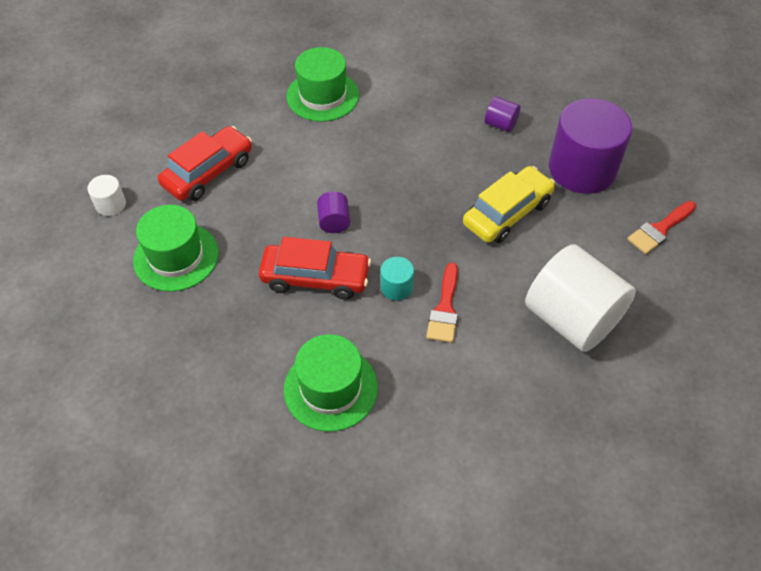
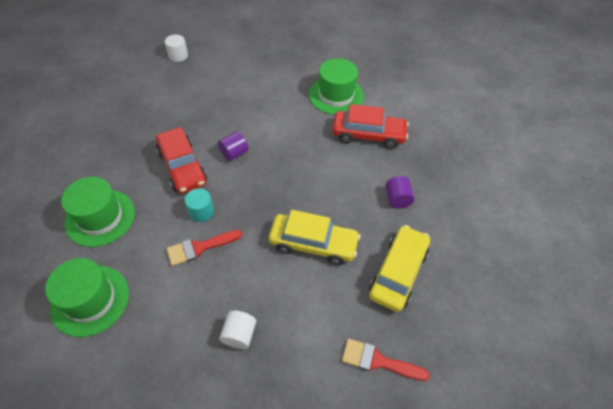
camera: 55 degrees right, 0 degrees up
(176, 257) = (158, 99): green hat -> green hat (90, 300)
(208, 172) = (230, 79): red car -> red car (368, 135)
(572, 319) = (239, 334): white cylinder -> white cylinder, size x0.43
(582, 169) = (398, 273): purple cylinder -> yellow car

